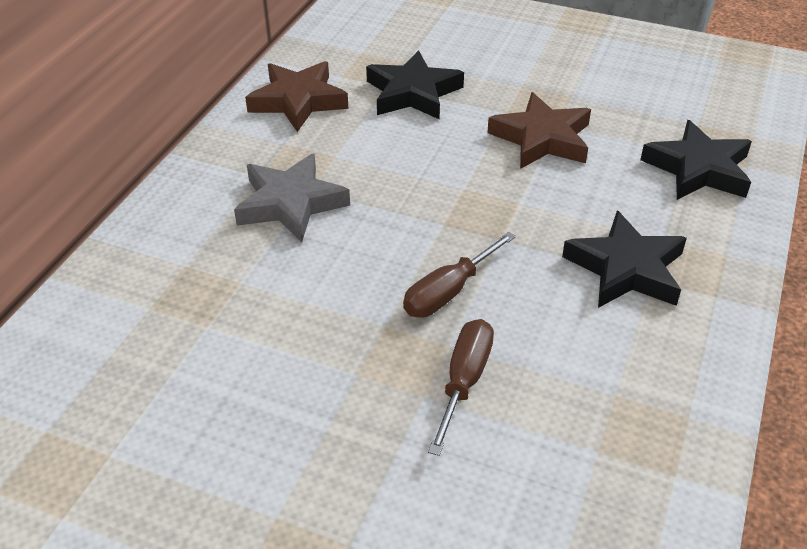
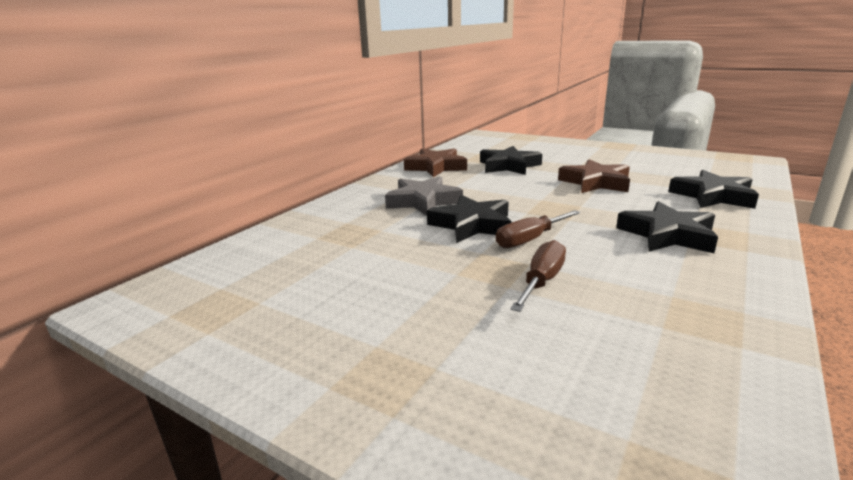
camera: 10 degrees right, 20 degrees down
(368, 261) = (472, 225): none -> black star

